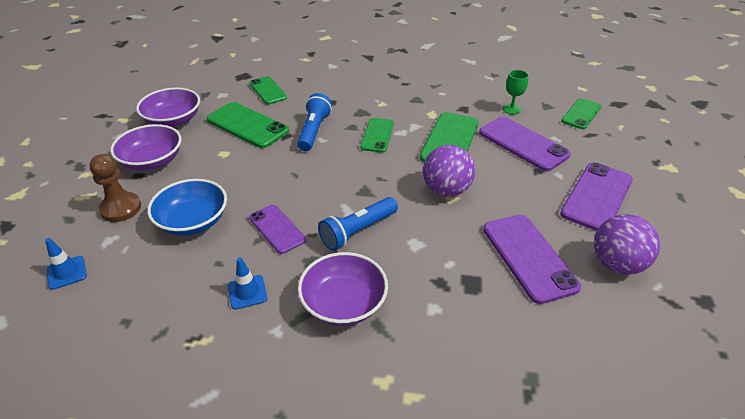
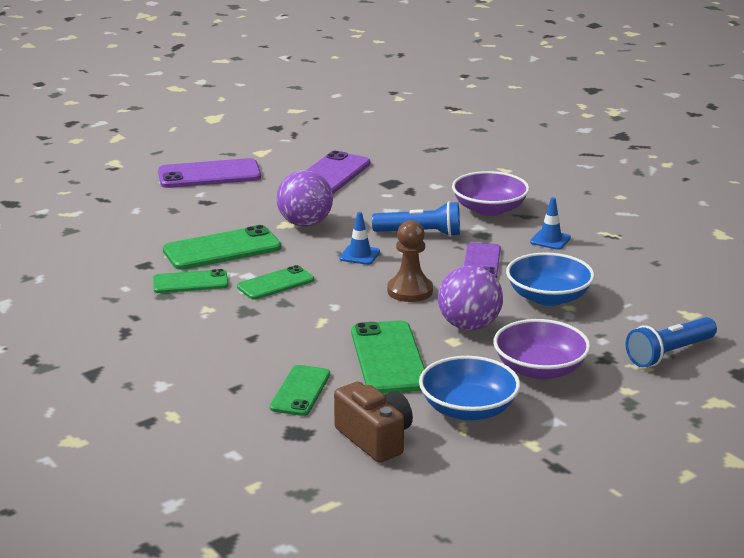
camera: 135 degrees left, 15 degrees down
(67, 272) = (689, 309): blue traffic cone -> blue traffic cone (359, 255)
(121, 208) = (609, 337): brown pawn -> brown pawn (410, 291)
(173, 120) = (468, 409): purple bowl -> blue bowl
(204, 88) = (375, 439): none -> brown camera
(314, 131) = (328, 317): blue flashlight -> blue flashlight (669, 354)
(511, 109) = (105, 243): green goblet -> none
(523, 144) = (171, 219): purple phone -> none
(581, 114) = (63, 212): green phone -> green phone (190, 282)
(617, 264) = (284, 153): purple ball -> purple ball (469, 326)

